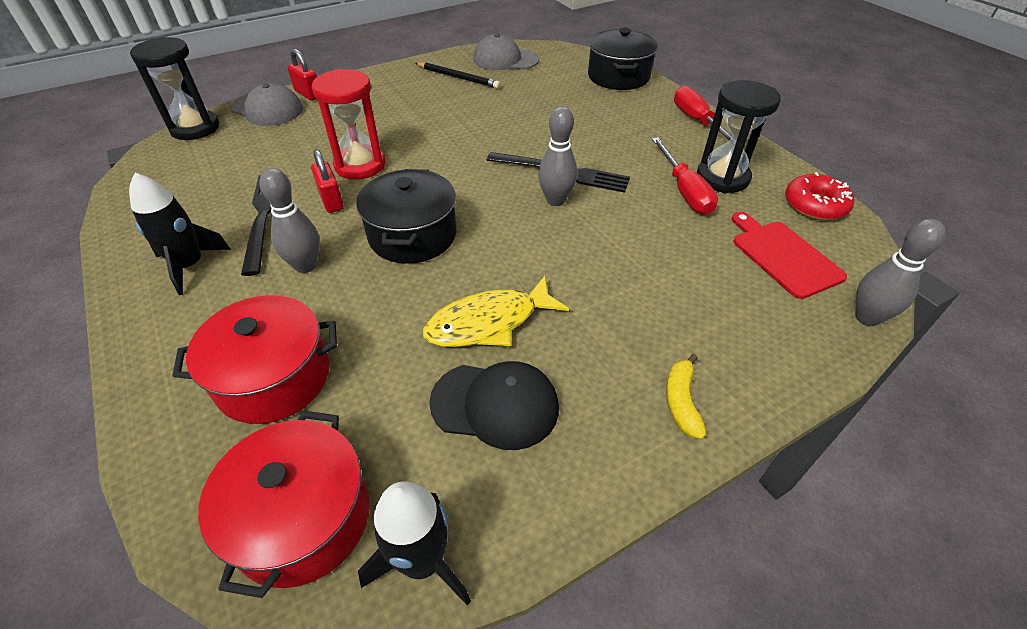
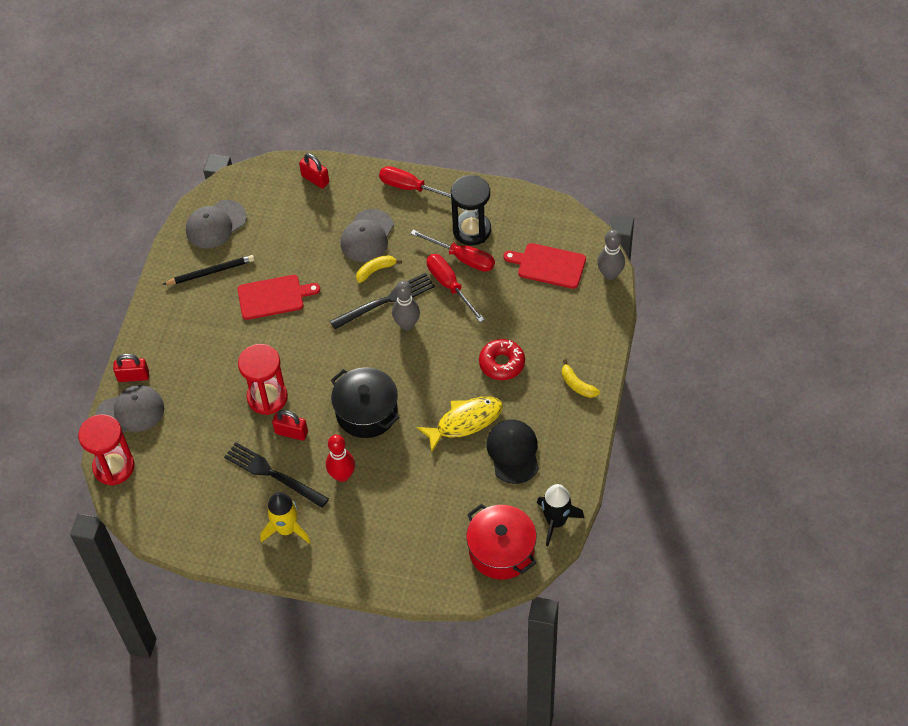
camera: 45 degrees left, 10 degrees up
(190, 265) = (286, 529): black rocket -> yellow rocket
(195, 128) = (114, 467): black hourglass -> red hourglass
(274, 377) = (414, 527): red pot -> none
(305, 266) = (342, 475): grey bowling pin -> red bowling pin
(476, 114) = (273, 297): none -> red cutting board
(489, 322) = (465, 422): yellow fish -> yellow fish turned 135 degrees counterclockwise
(495, 405) = (513, 452): black cap -> black cap turned 60 degrees counterclockwise
(585, 149) = (376, 270): none -> yellow banana
(611, 126) = (367, 236): none -> grey cap
(618, 76) = (315, 179): black pot -> red padlock
(641, 201) = (449, 286): none -> red screwdriver
(815, 205) = (533, 213): red donut -> red donut (502, 363)

